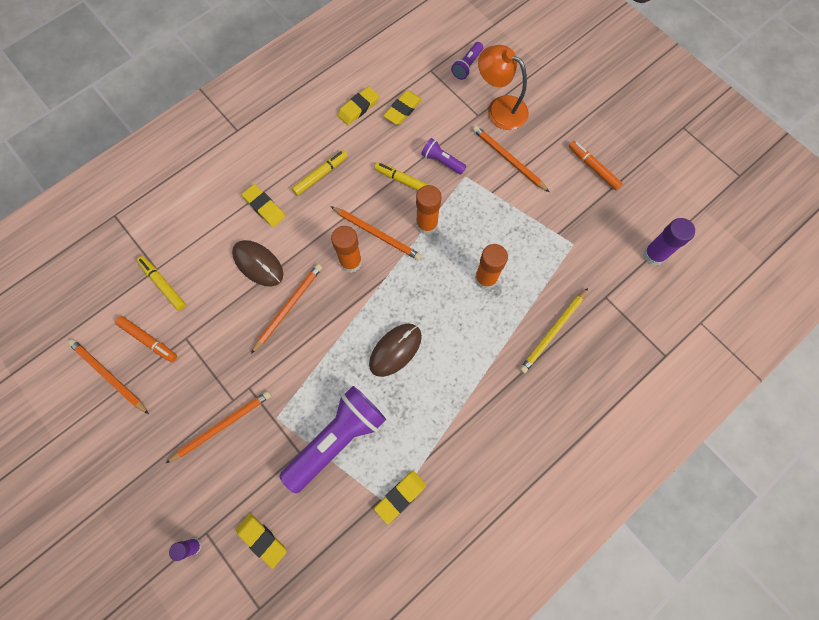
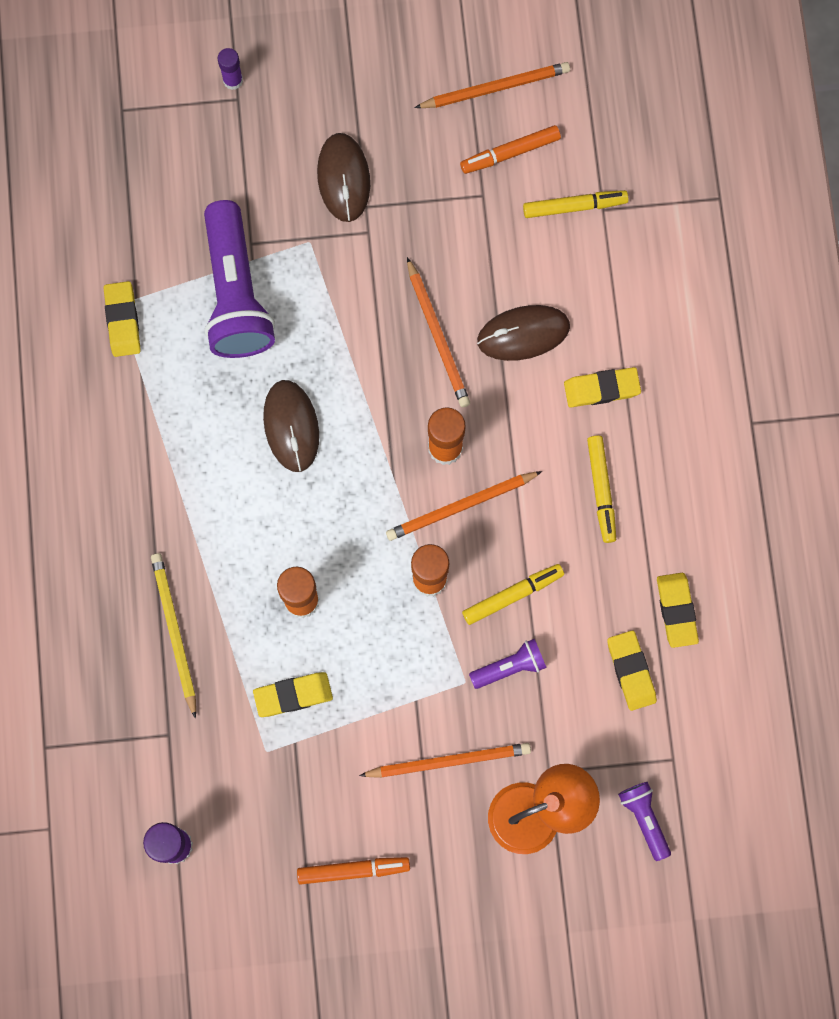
camera: 125 degrees right, 5 degrees up
(222, 426) = (343, 178): orange pencil -> brown mouse
(262, 539) = (187, 151): yellow eraser -> yellow eraser (293, 695)

